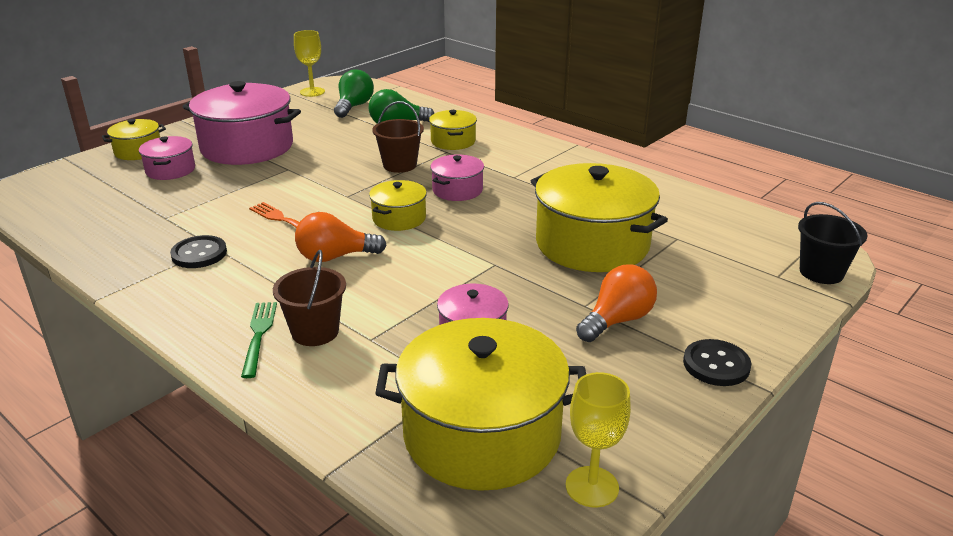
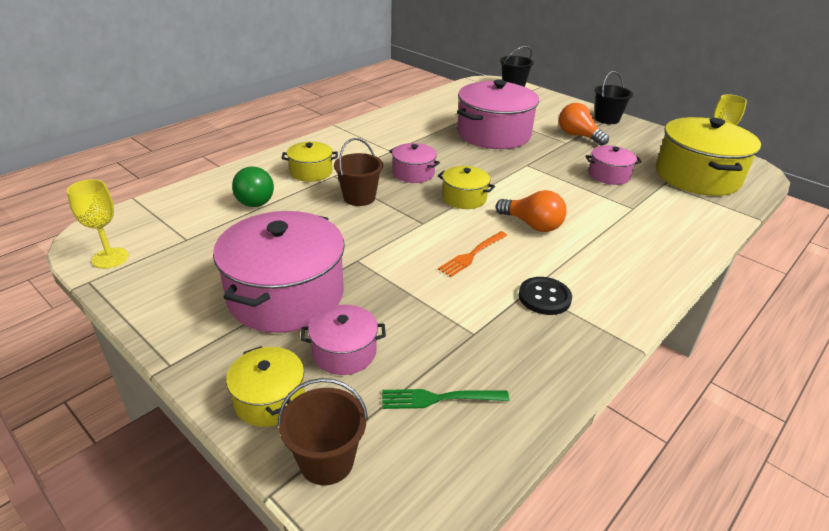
camera: 90 degrees left, 5 degrees up
(259, 335) = (651, 252): green fork -> green fork (439, 398)
(315, 332) = (635, 229): brown bucket -> brown bucket (326, 461)
(335, 257) = (532, 225): orange light bulb -> orange light bulb turned 45 degrees counterclockwise
(354, 106) = (186, 225): green light bulb -> none
(592, 244) = (493, 134): yellow pot -> pink pot
(716, 365) = (607, 119): black button -> black bucket

